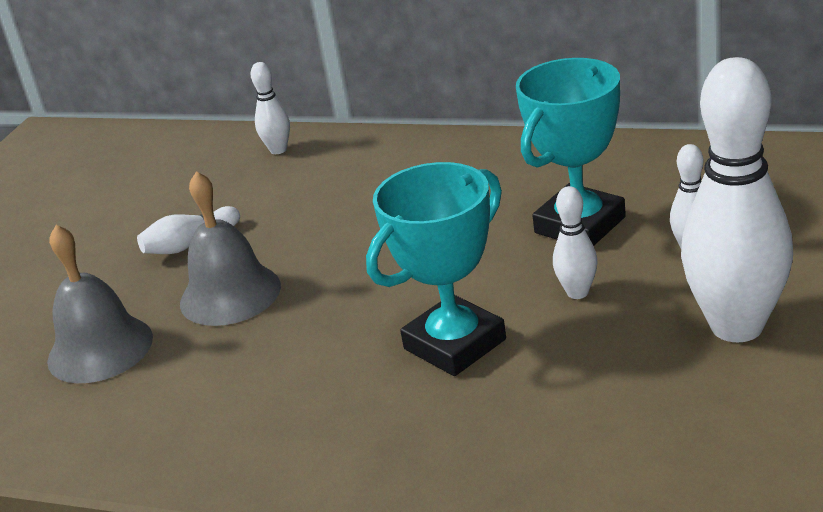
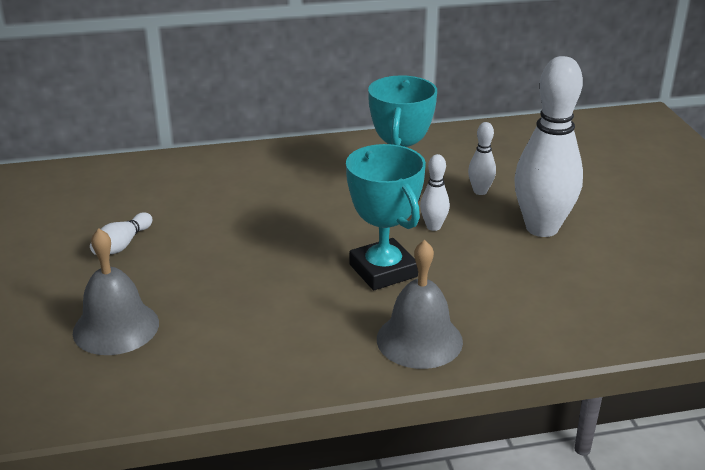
camera: 35 degrees left, 0 degrees up
(230, 294) = (189, 271): grey bell -> grey bell (419, 340)
(278, 150) = (134, 172): white bowling pin -> none
(454, 344) = (383, 270): turquoise trophy -> turquoise trophy turned 45 degrees counterclockwise

